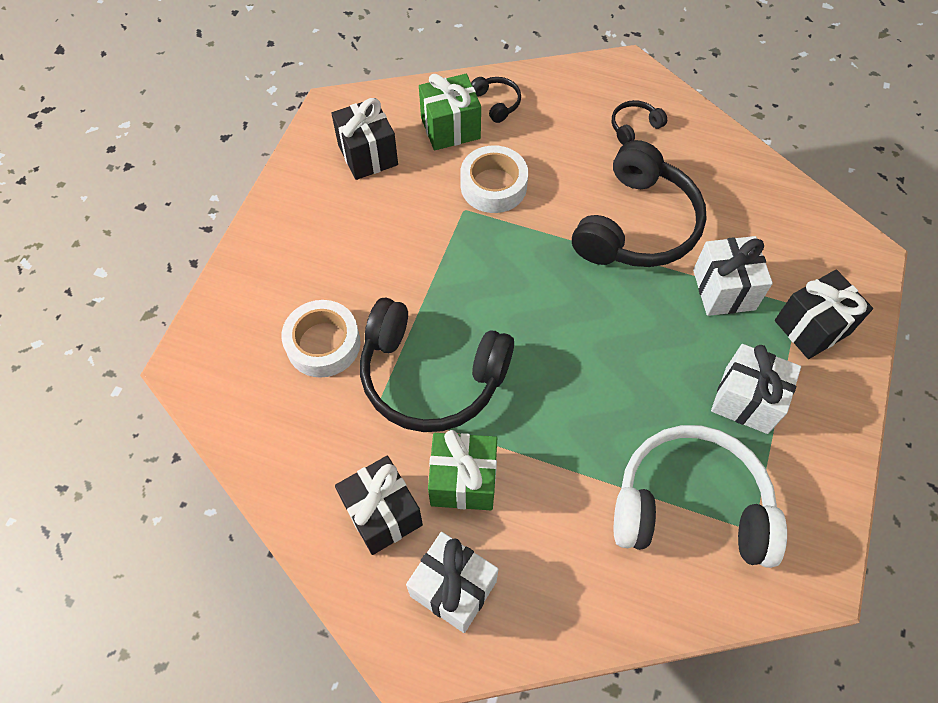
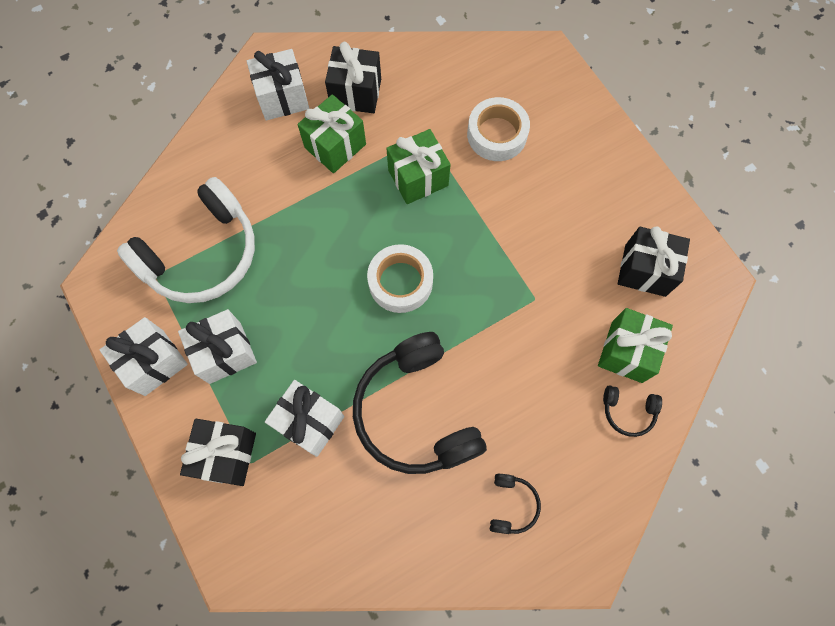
camera: 130 degrees right, 10 degrees up
(431, 376) = (418, 178): black headphones -> green gift
(493, 186) = (541, 337): white tape -> white tape (400, 282)
(817, 452) = (154, 362): none -> white gift

